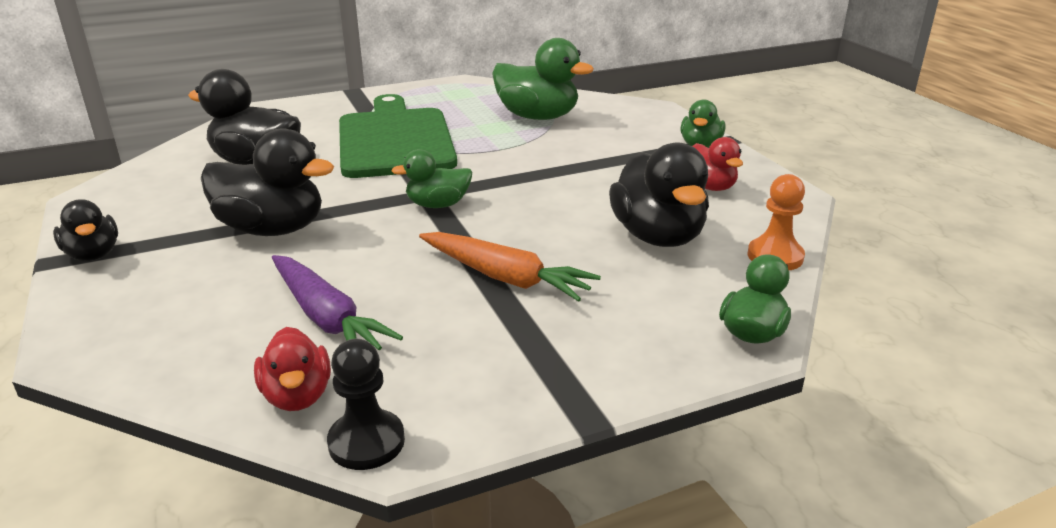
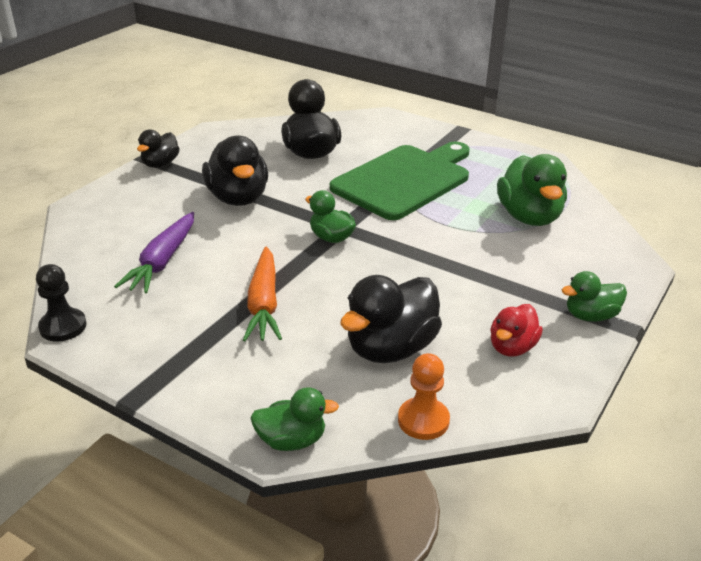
camera: 55 degrees right, 5 degrees up
(297, 396) = (86, 287): red duck -> none

